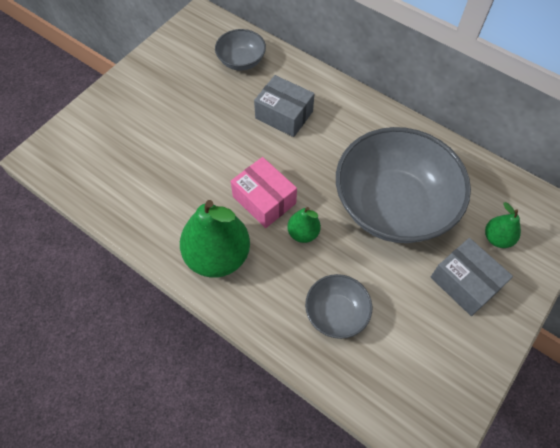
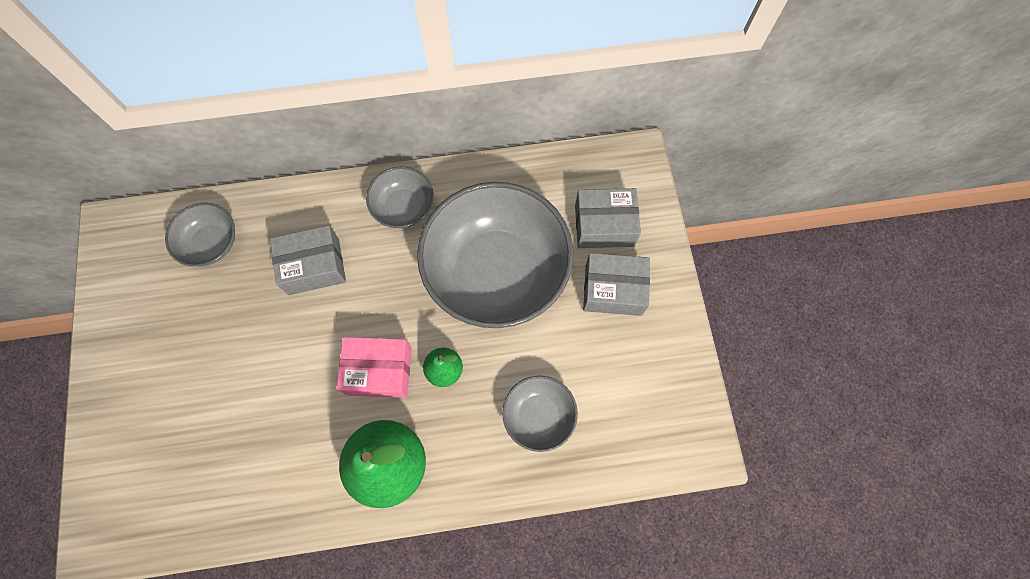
camera: 45 degrees left, 10 degrees up
(369, 124) = (404, 207): none -> grey bowl
(497, 238) = (604, 225): green pear -> grey box

